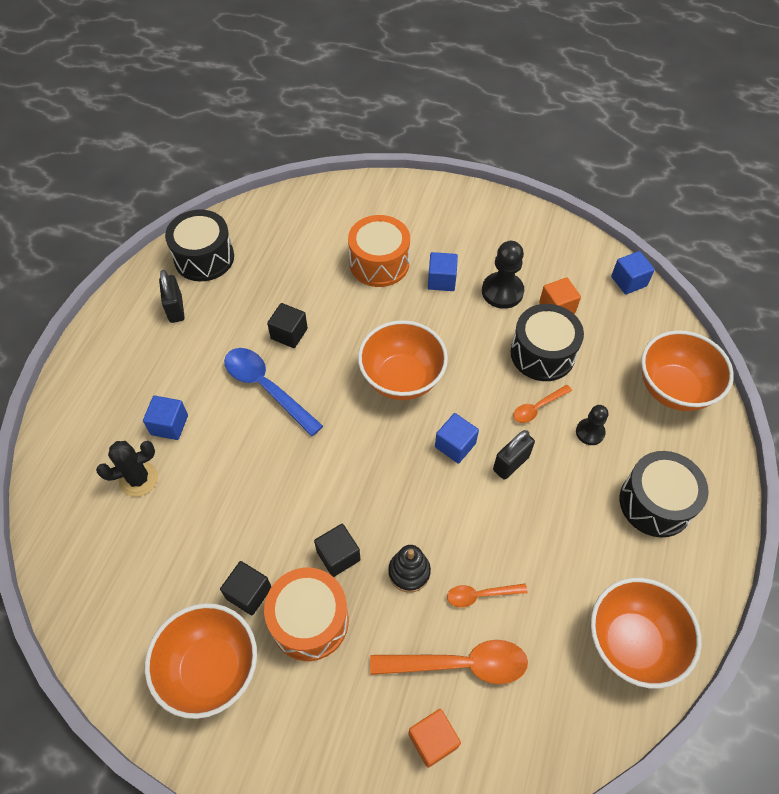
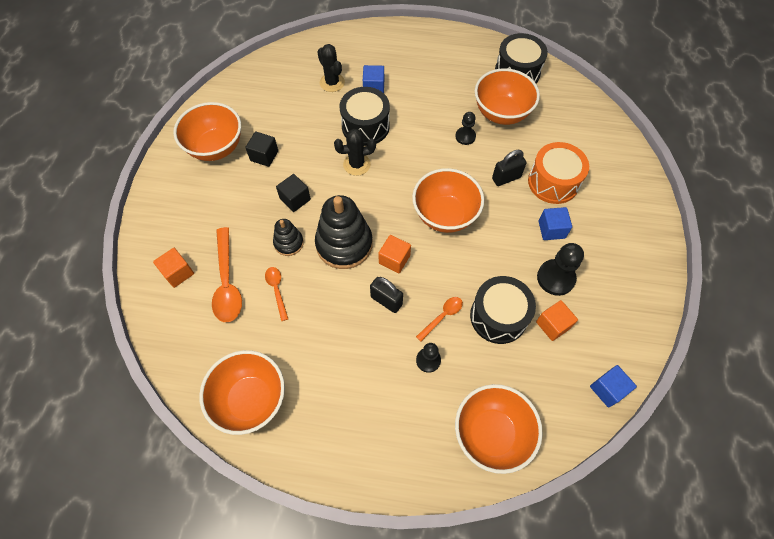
camera: 80 degrees right, 5 degrees up
(175, 309) = (466, 68): black padlock -> black padlock (506, 178)
(264, 288) = (501, 113): none -> orange bowl
(266, 387) = (415, 133): blue spoon -> none
(289, 333) = (465, 136): black cube -> black pawn
(299, 467) = (356, 164): none -> black cactus
(309, 620) = (249, 191): orange drum -> none
(423, 500) = (344, 244): none -> black stacking toy
(455, 445) = (394, 259): blue cube -> orange cube
(537, 408) = (442, 316): orange spoon -> orange spoon turned 90 degrees clockwise
(655, 503) = (371, 417): black drum -> black drum (365, 126)

